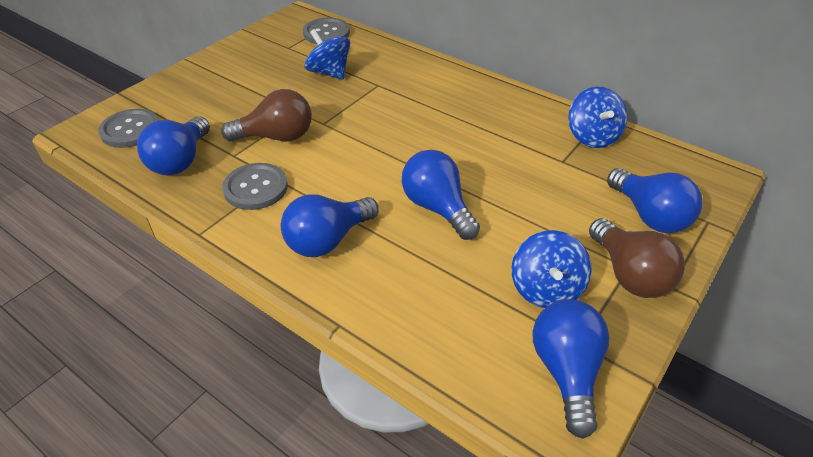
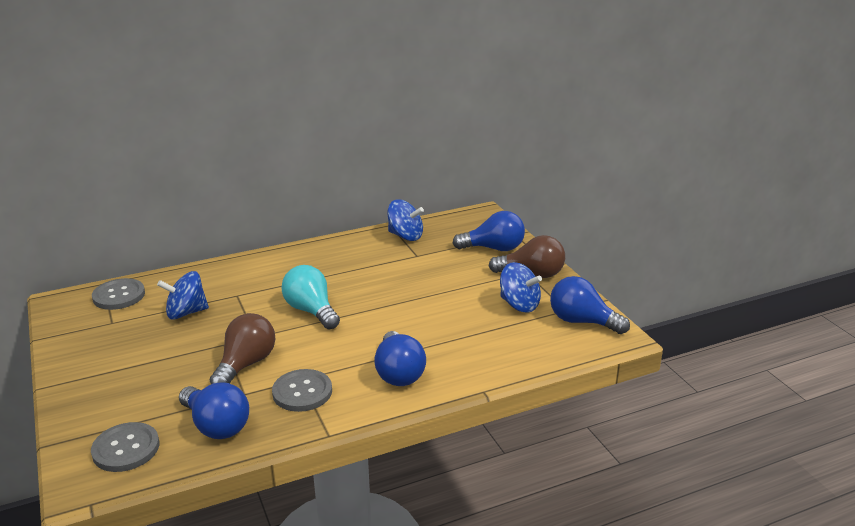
camera: 60 degrees left, 15 degrees down
(389, 136) = (311, 311): none -> turquoise light bulb
(437, 208) = (412, 317): blue light bulb -> none

